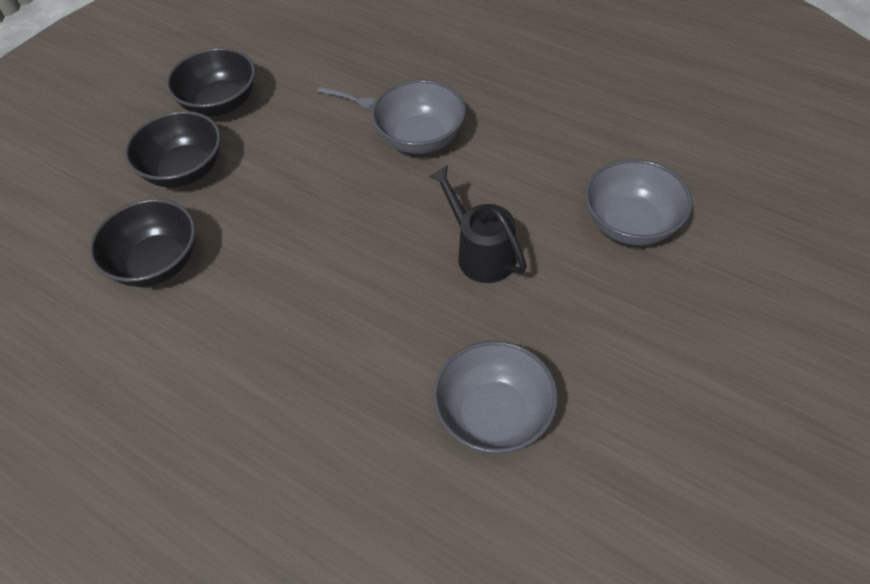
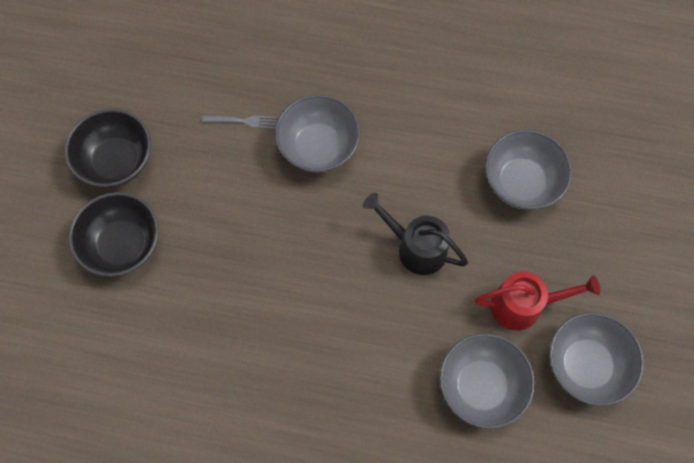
camera: 25 degrees left, 15 degrees up
(157, 263) = (150, 346): black bowl -> none
(584, 346) = (524, 305): none -> red watering can
(638, 435) = (586, 365): none -> grey bowl

